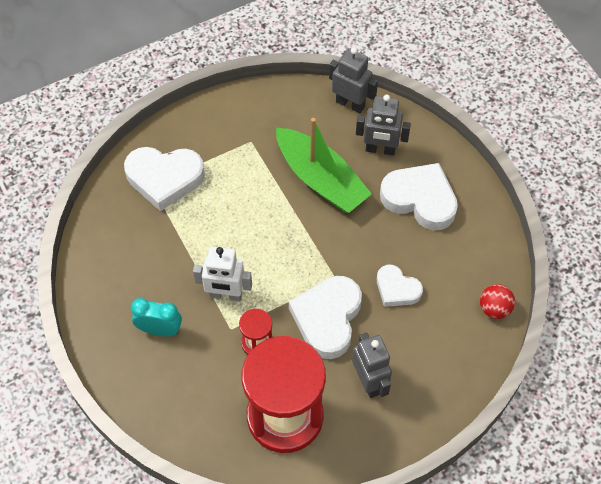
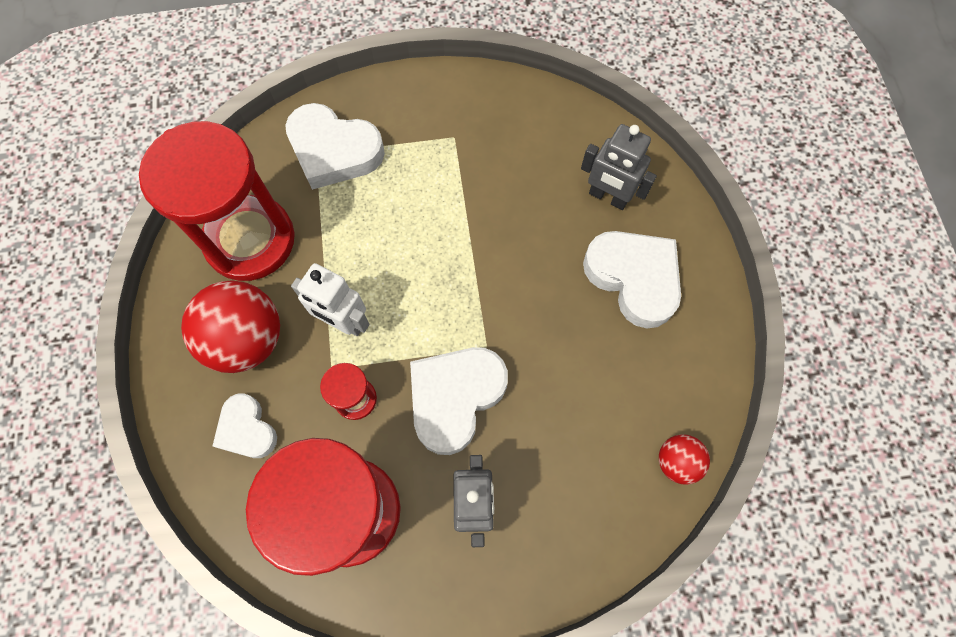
camera: 20 degrees right, 10 degrees up
(129, 261) = (250, 240): none -> red hourglass
(160, 330) = (247, 340): turquoise clock -> red ball
(321, 179) = (519, 212): green boat -> none
(350, 104) = (593, 127): grey robot -> none
(397, 289) = (558, 389): white heart -> white heart (247, 429)

